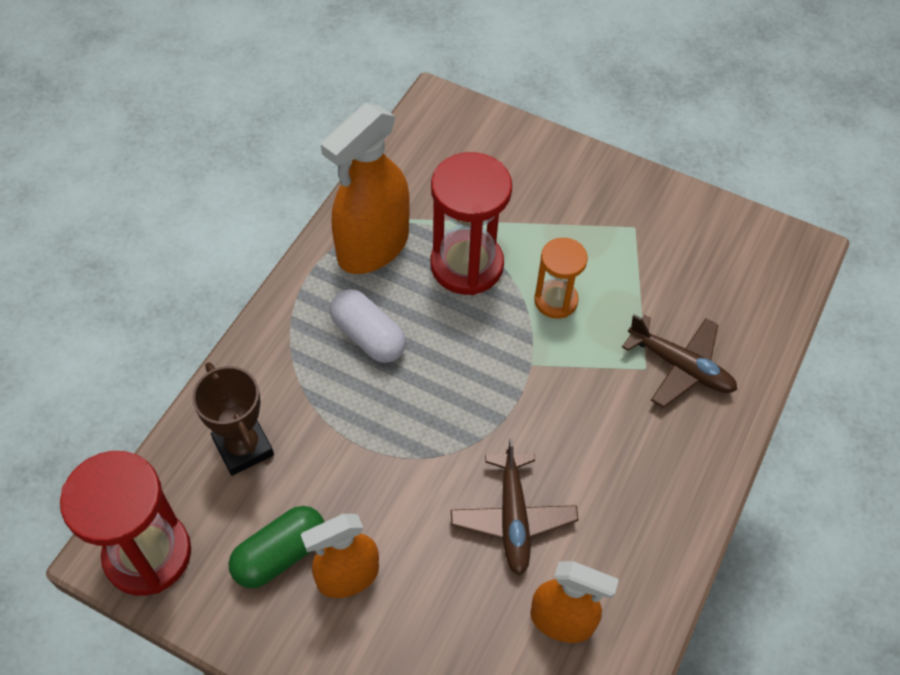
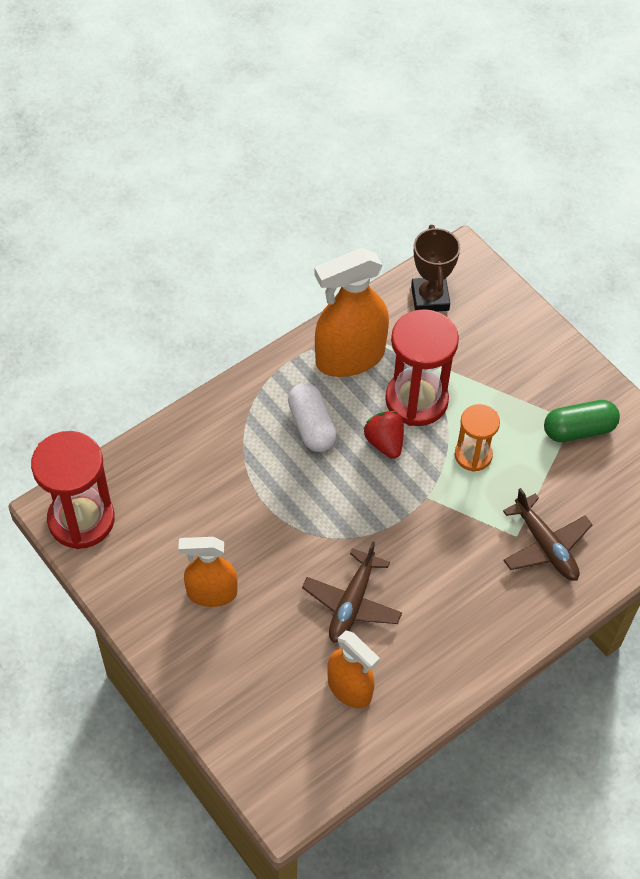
camera: 25 degrees right, 0 degrees up
(243, 447) = (180, 472): brown trophy -> brown trophy (430, 298)
(280, 554) = (171, 558): green capsule -> green capsule (578, 430)
(456, 323) = (384, 442): none -> red strawberry

